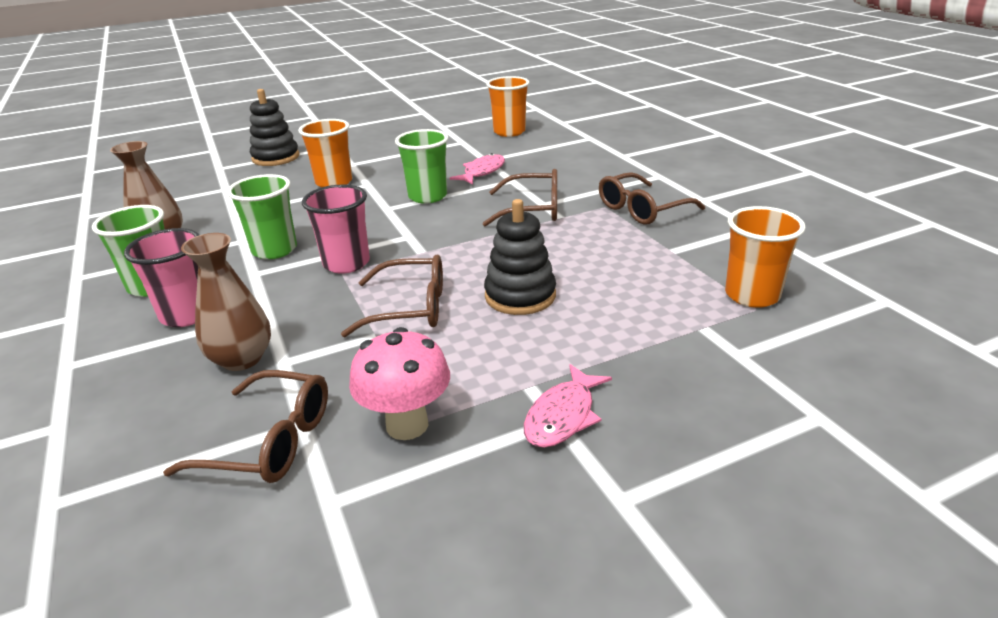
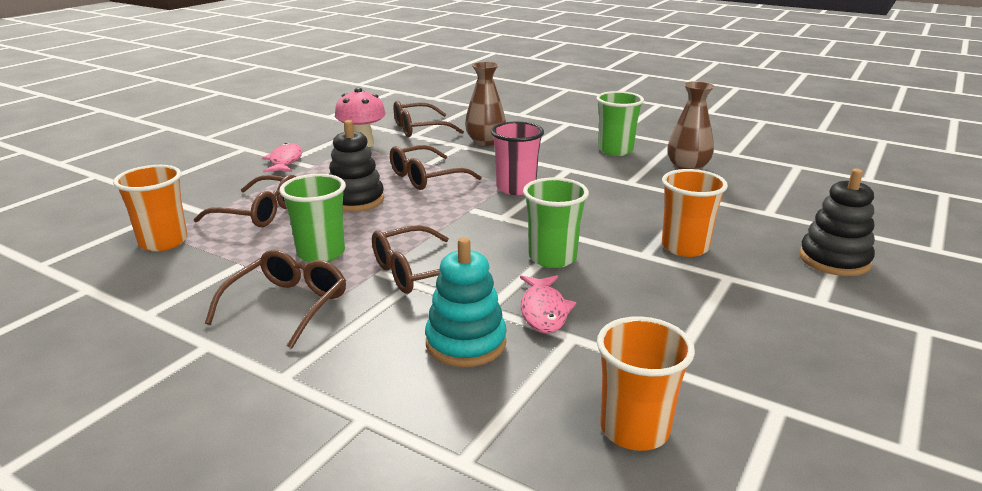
camera: 145 degrees right, 5 degrees down
(187, 315) = (558, 146): pink cup -> none
(274, 250) = (589, 183): green cup -> green cup (321, 253)
(545, 168) = (466, 343): none -> turquoise stacking toy
(638, 308) = (259, 212): none -> brown glasses

